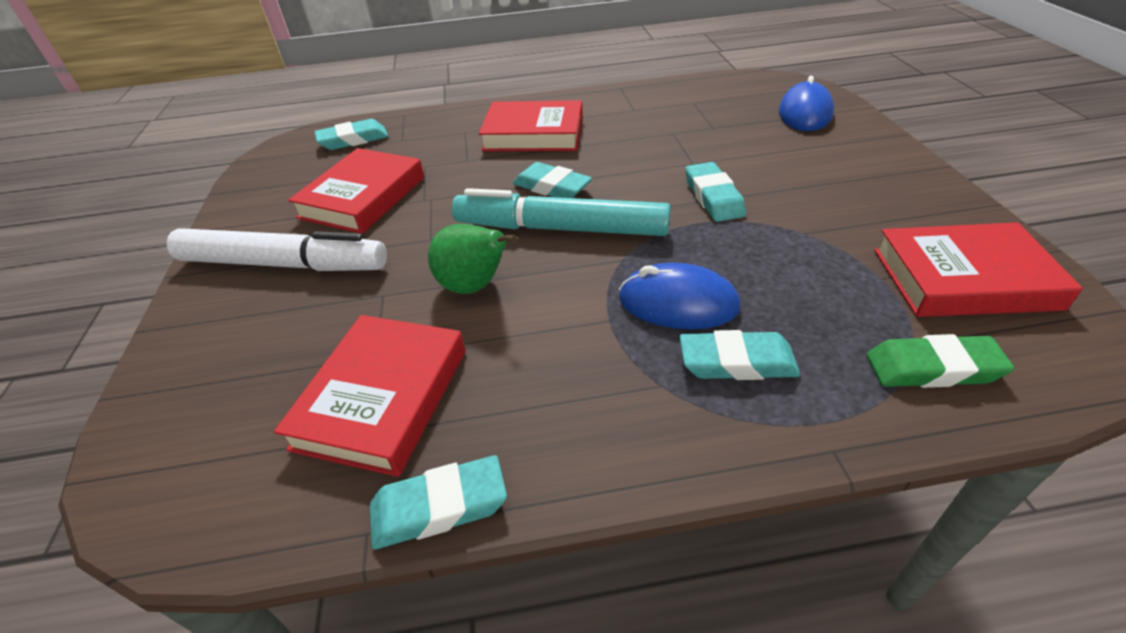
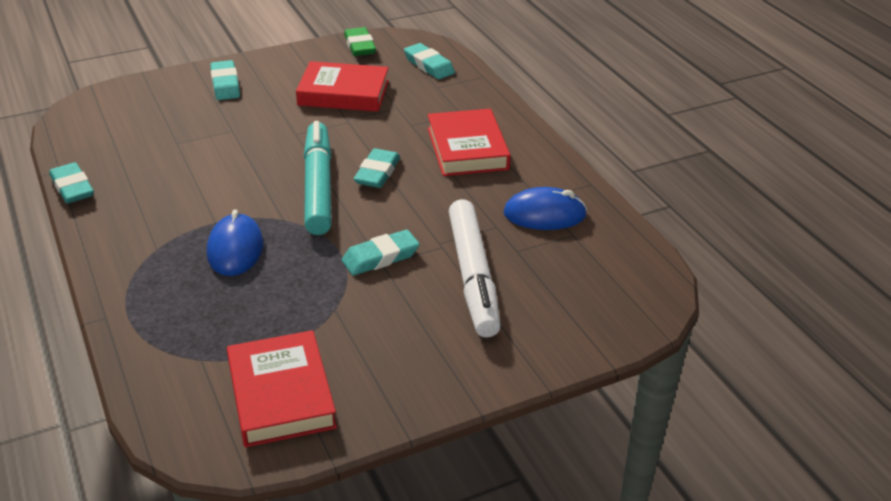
camera: 70 degrees right, 5 degrees down
(283, 264) = (259, 86): white marker -> white marker (473, 276)
(382, 398) = (143, 153): red book -> none
(474, 286) = (244, 162): green pear -> none
(737, 362) = (177, 277): turquoise eraser -> turquoise eraser (225, 84)
(805, 113) = (573, 312): blue mouse -> blue mouse (544, 214)
(933, 368) = (175, 365): green eraser -> green eraser (359, 46)

